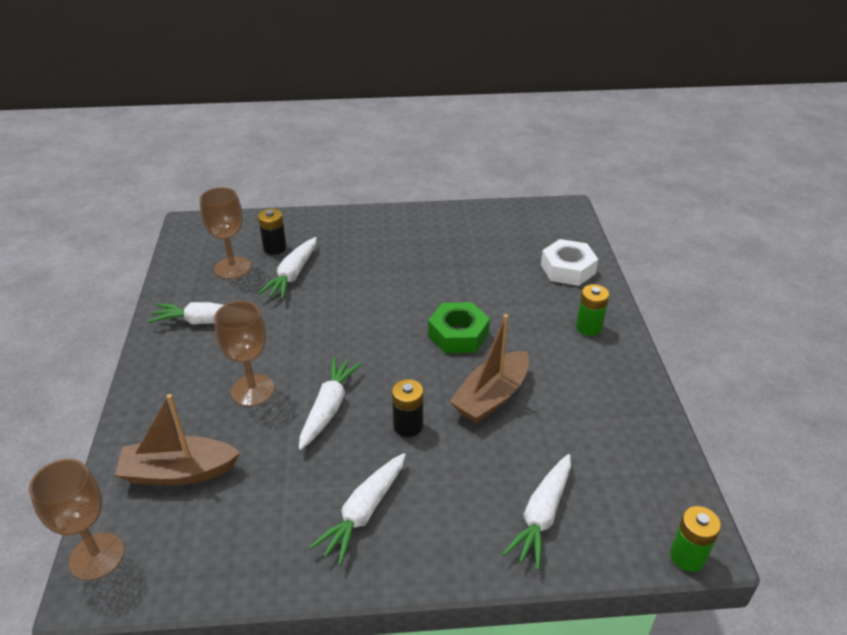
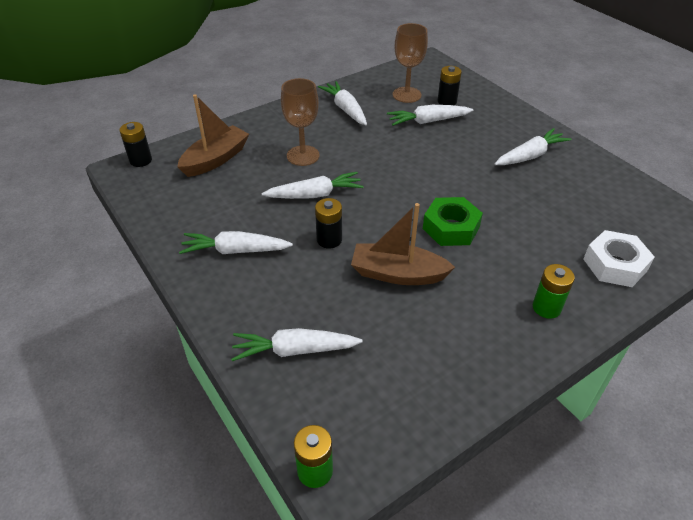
camera: 60 degrees right, 5 degrees up
(96, 556) = (141, 160): brown goblet -> black battery
(179, 472) = (216, 159): brown boat -> brown boat turned 75 degrees clockwise
(405, 241) = (530, 156): none -> white carrot

